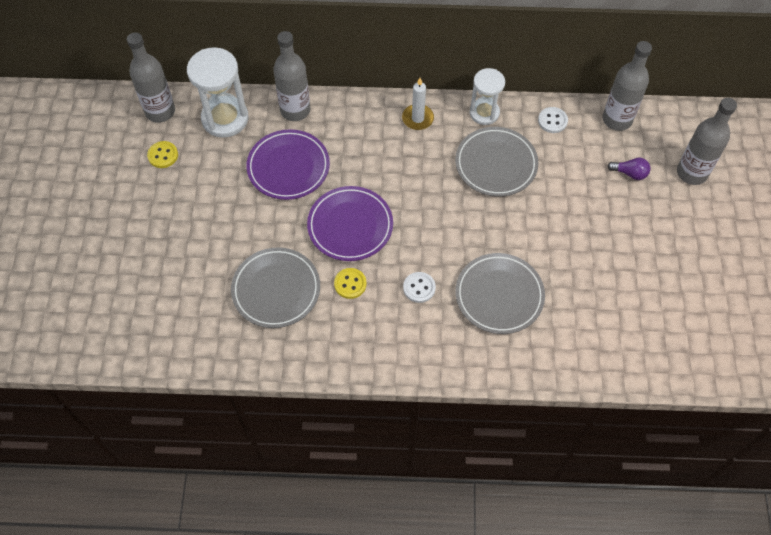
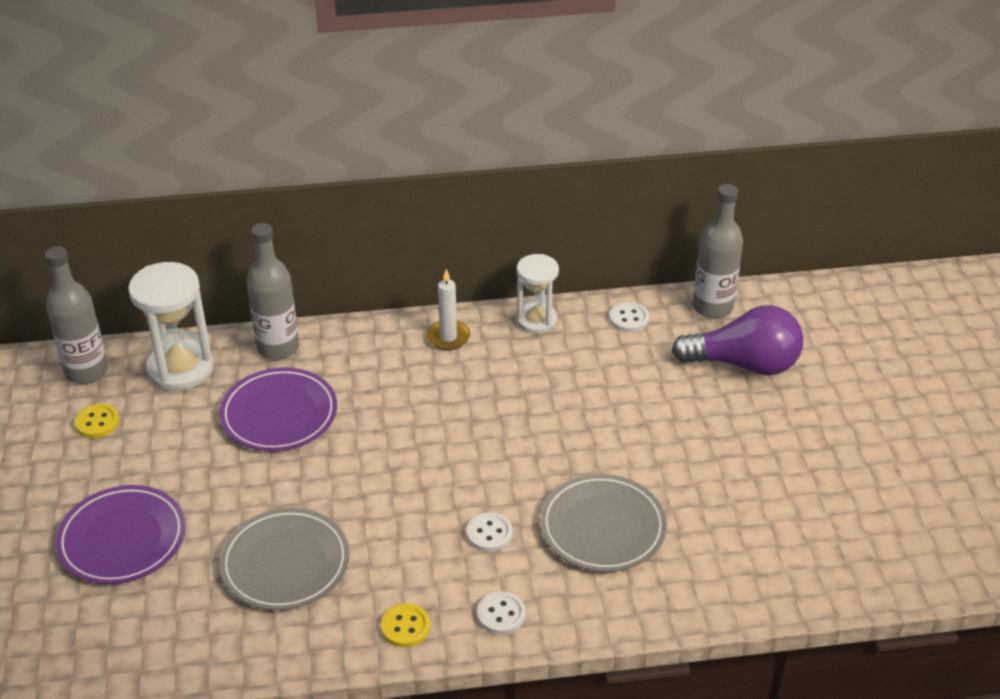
camera: 10 degrees left, 20 degrees down
(350, 226) = (378, 472): purple plate -> purple plate (122, 539)
(350, 284) = (391, 542): yellow button -> yellow button (405, 627)
(416, 353) = (501, 614): none -> white button
(496, 164) = (564, 376): grey plate -> none
(630, 173) = (744, 364): purple light bulb -> purple light bulb, size x2.29
(691, 173) = (824, 354): grey bottle -> none

